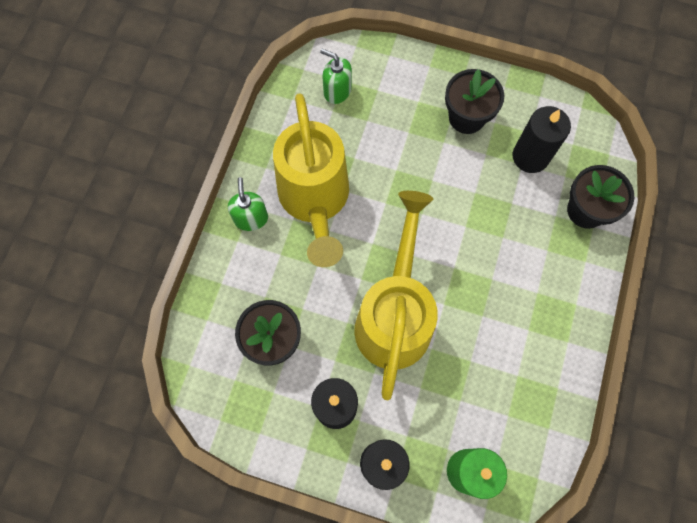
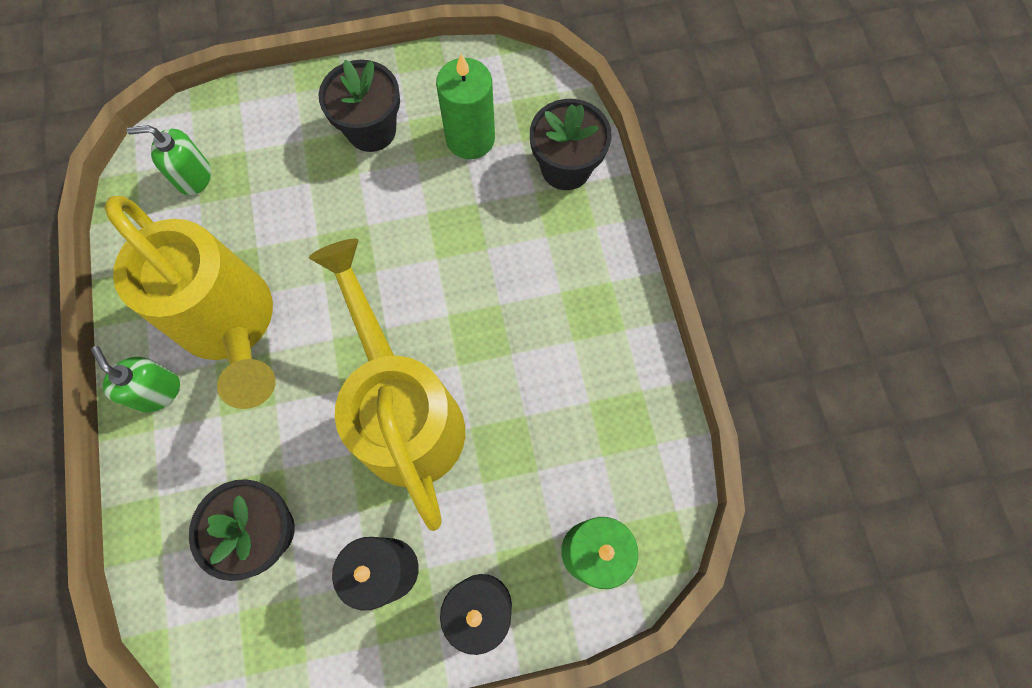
camera: 30 degrees left, 0 degrees up
(530, 156) = (470, 138): black candle -> green candle

